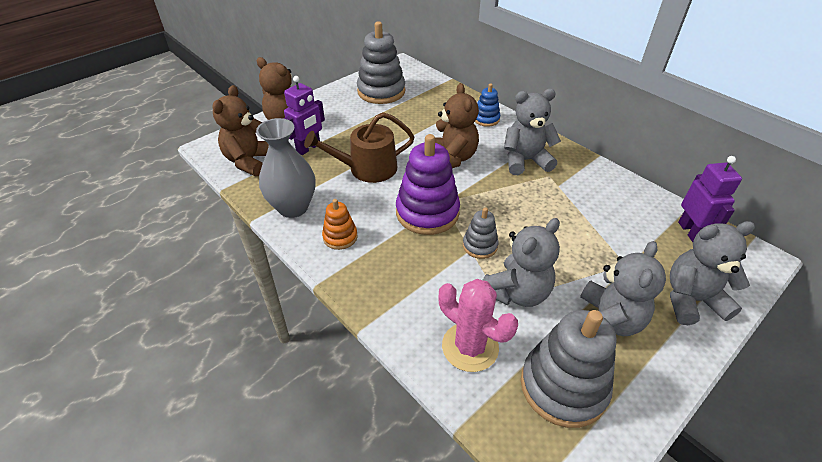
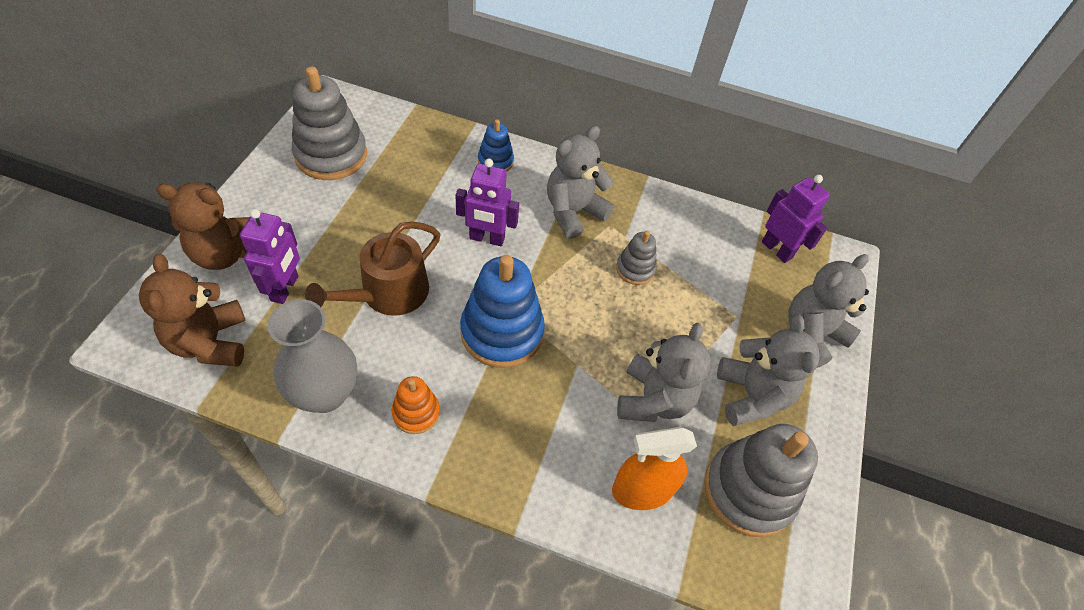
camera: 35 degrees left, 10 degrees up
(427, 212) = (502, 332): purple stacking toy -> blue stacking toy
(452, 158) = (487, 238): brown teddy bear -> purple robot
(470, 347) = (642, 490): pink cactus -> orange spray bottle
(480, 246) = (585, 355): grey stacking toy -> grey stacking toy (635, 269)

